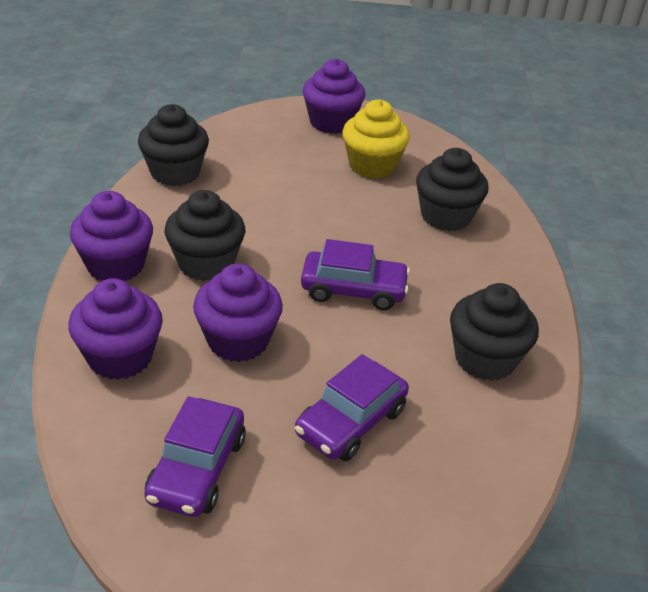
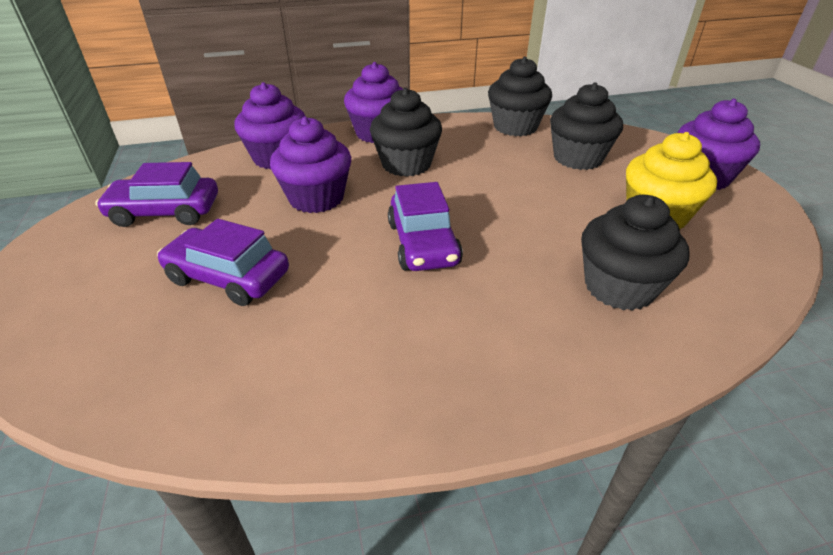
camera: 75 degrees right, 0 degrees up
(485, 359) = (357, 364): black cupcake -> black cupcake (578, 158)

